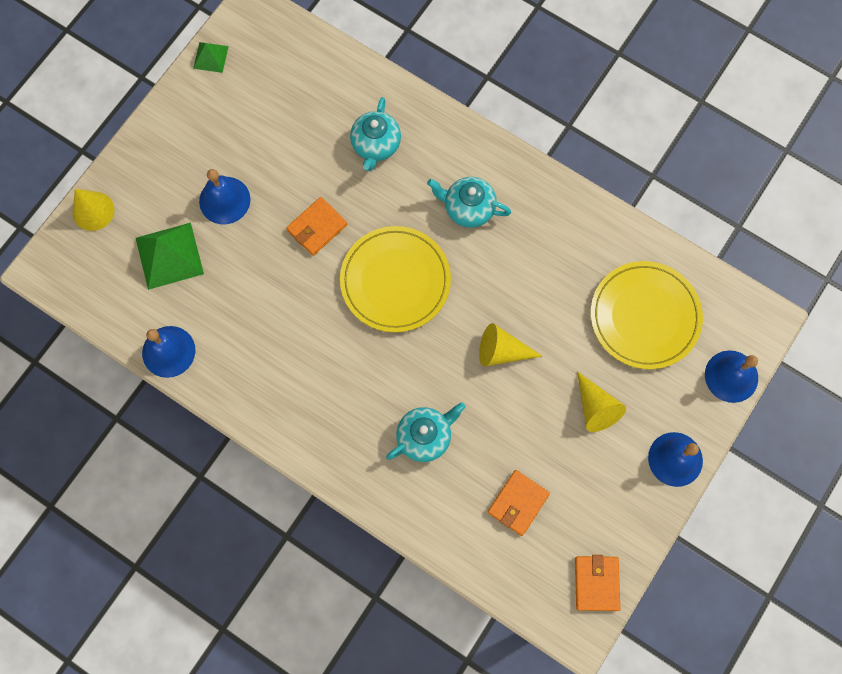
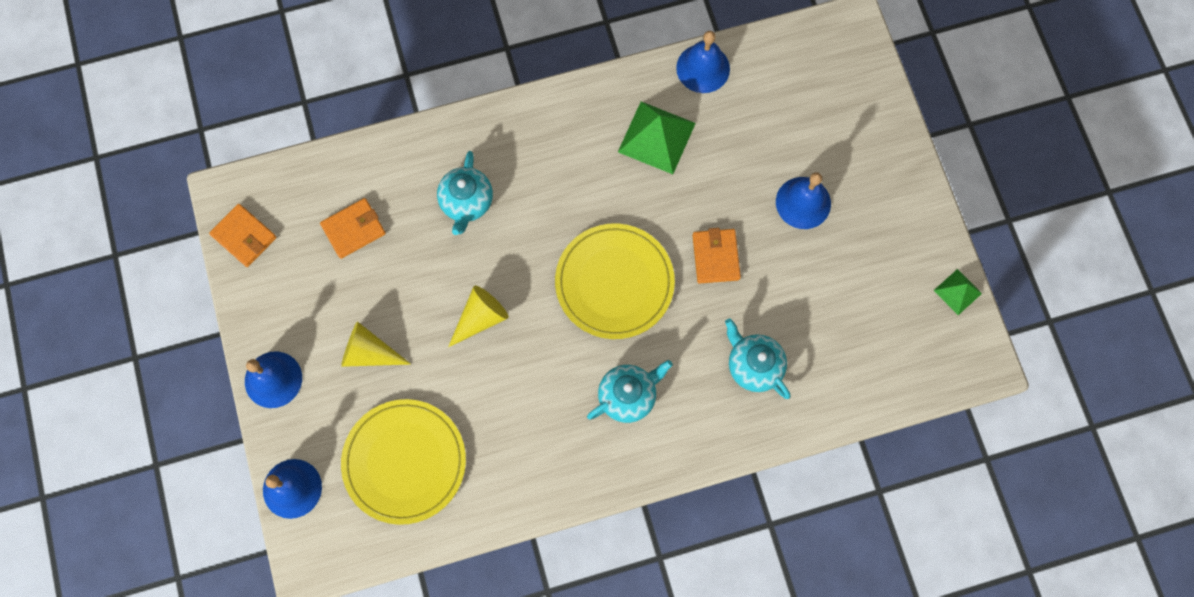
camera: 130 degrees right, 0 degrees up
(93, 211) = (877, 95): yellow cone -> none
(169, 255) = (787, 125): green pyramid -> green pyramid (656, 137)
(518, 503) = (354, 229): orange wallet -> orange wallet turned 75 degrees clockwise

